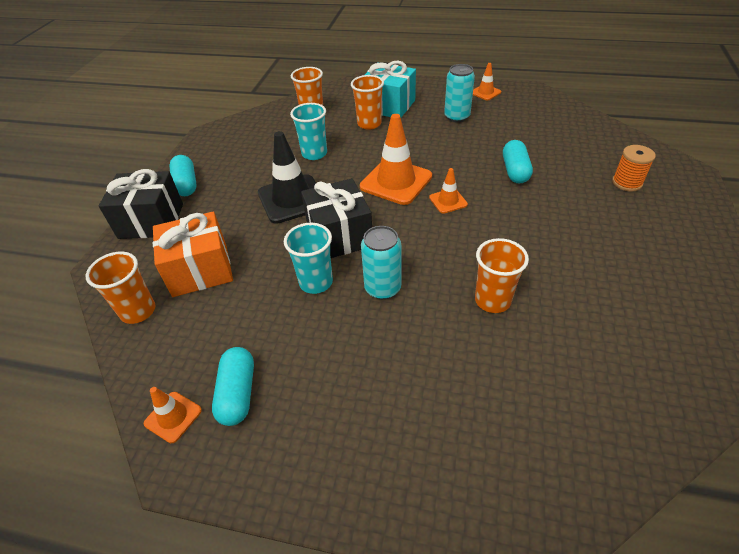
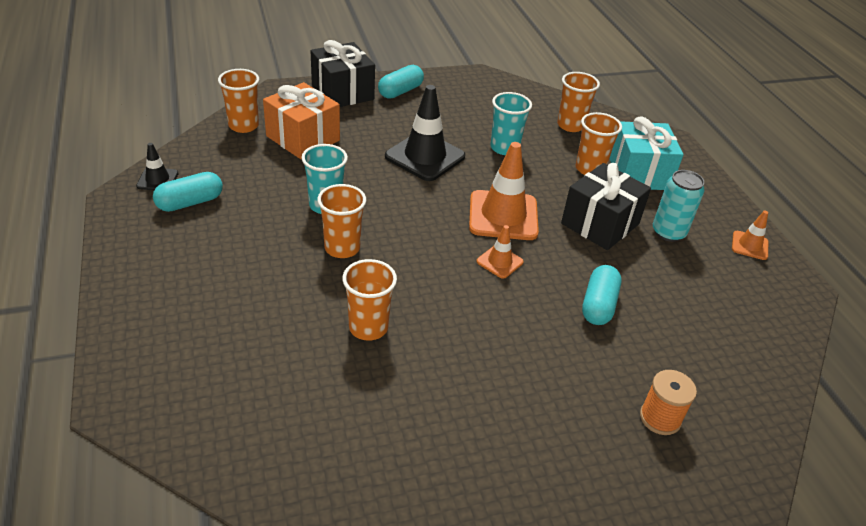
camera: 55 degrees right, 5 degrees down
(173, 417) = (157, 180): orange traffic cone -> black traffic cone
(339, 235) = (394, 201): black gift -> black gift (600, 224)
(382, 288) = (342, 248): turquoise can -> orange cup
(515, 171) = (598, 305): turquoise capsule -> turquoise capsule turned 45 degrees counterclockwise

